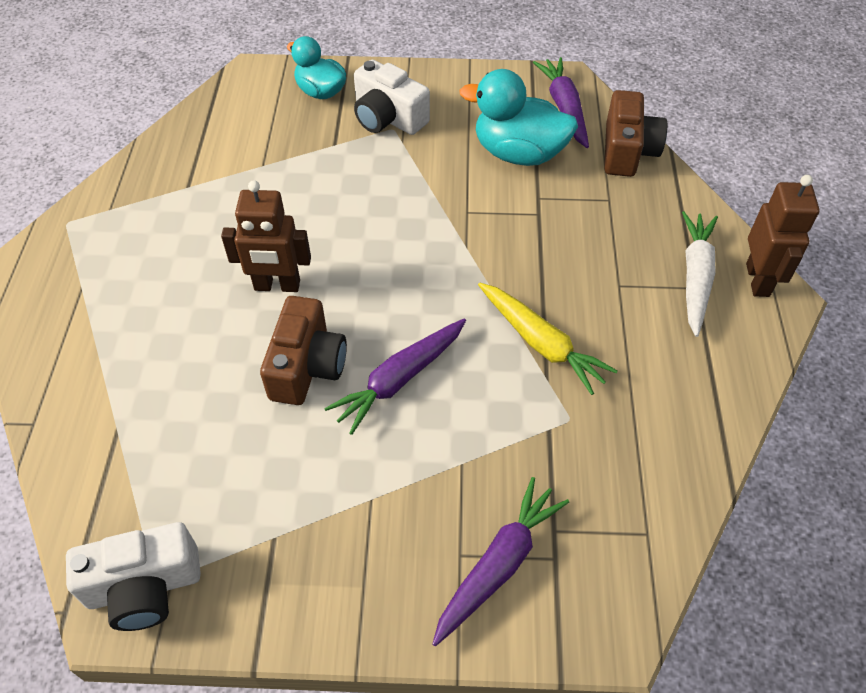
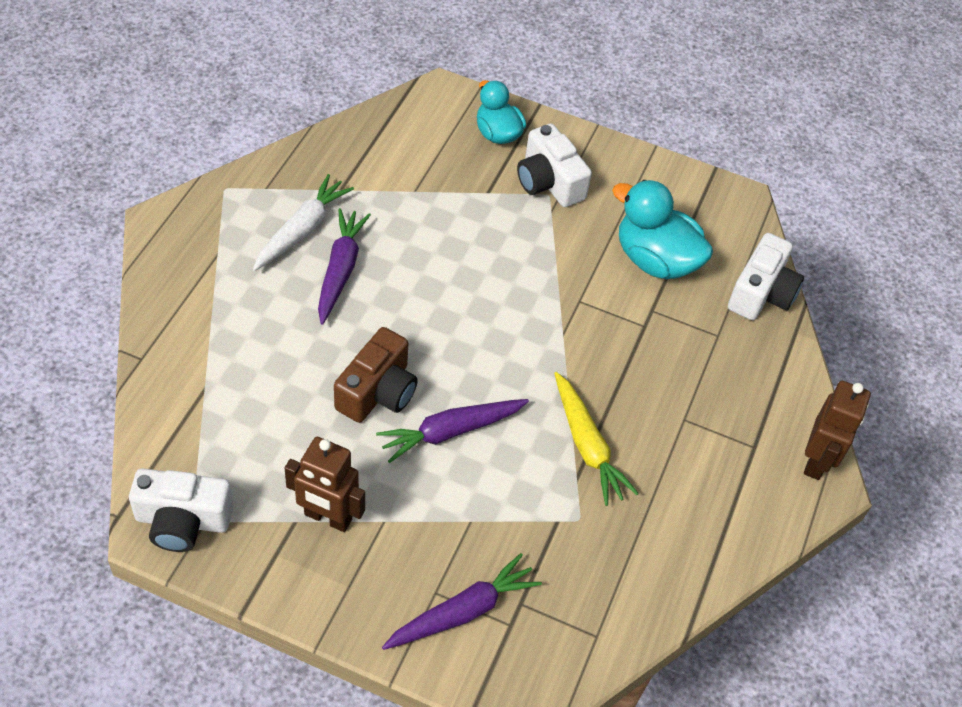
camera: 15 degrees right, 0 degrees up
(277, 286) = (381, 311): brown robot -> brown robot (327, 517)
(564, 108) = (722, 228): purple carrot -> purple carrot (340, 270)
(627, 151) = (761, 293): brown camera -> white camera
(695, 277) = (759, 437): white carrot -> white carrot (302, 230)

